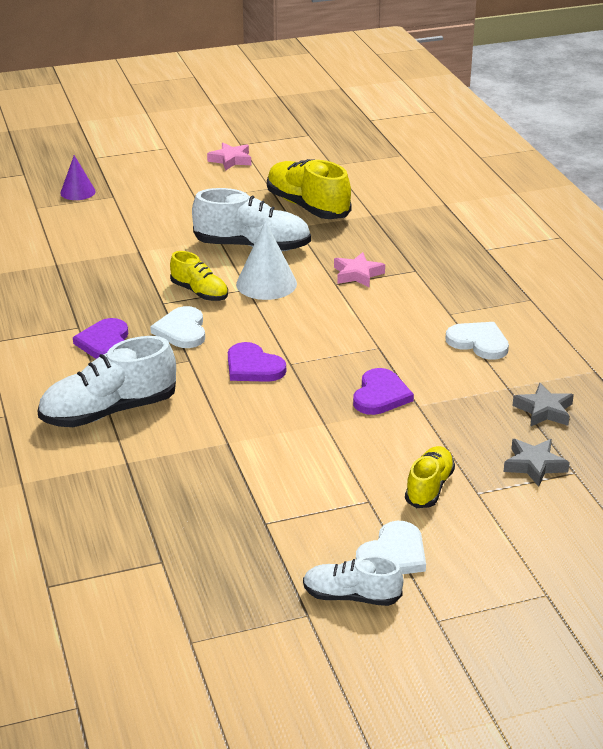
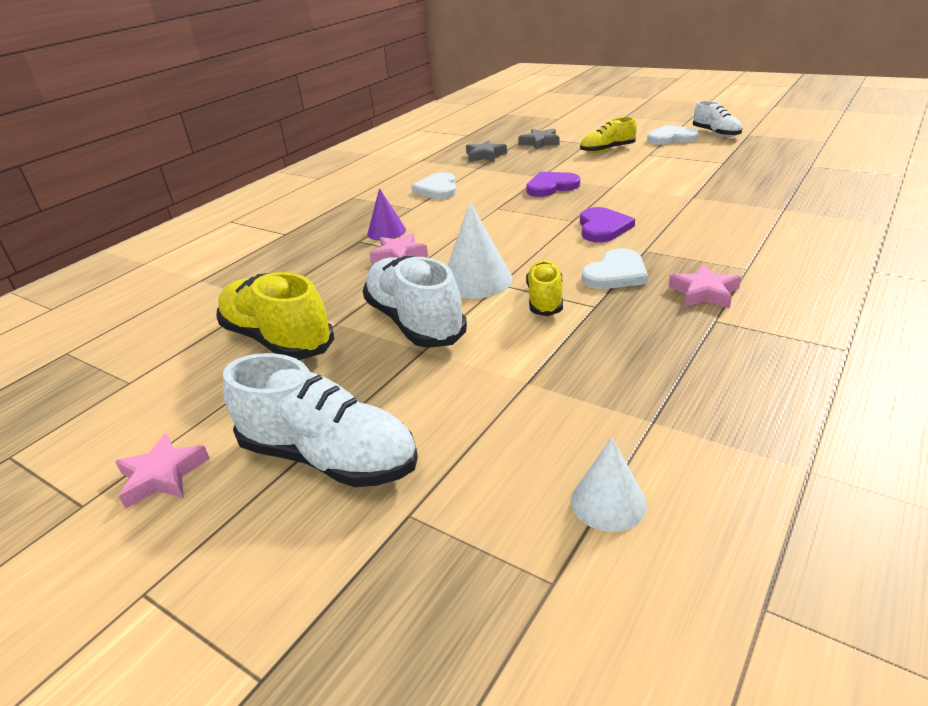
camera: 125 degrees left, 0 degrees up
(42, 232) = (608, 502): none -> white cone
(78, 192) = (438, 573): purple cone -> purple cone (386, 232)
(105, 343) = (704, 293): purple heart -> pink star
(109, 411) = (763, 240): white shoe -> white shoe (329, 457)
(307, 207) = (278, 339): yellow shoe -> yellow shoe turned 120 degrees clockwise

